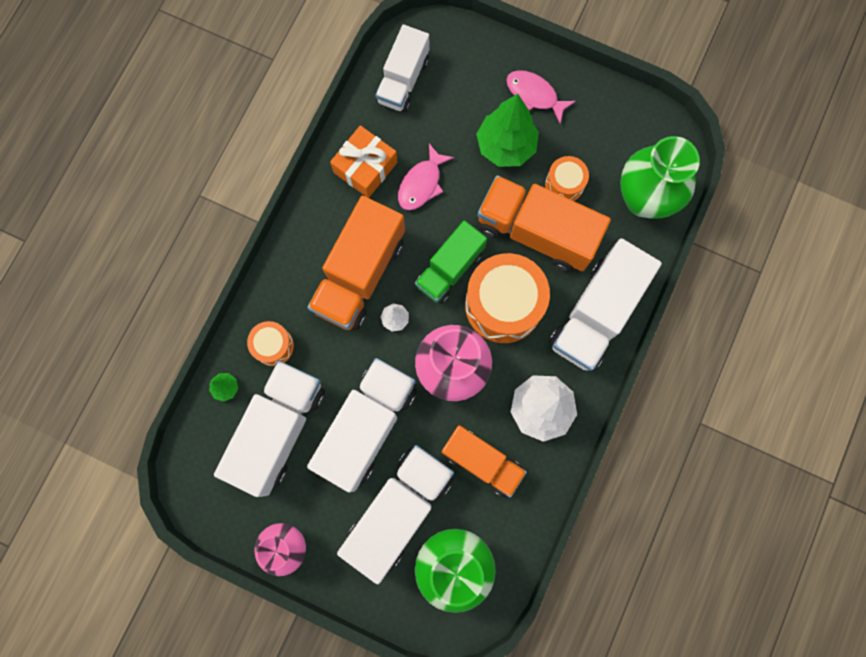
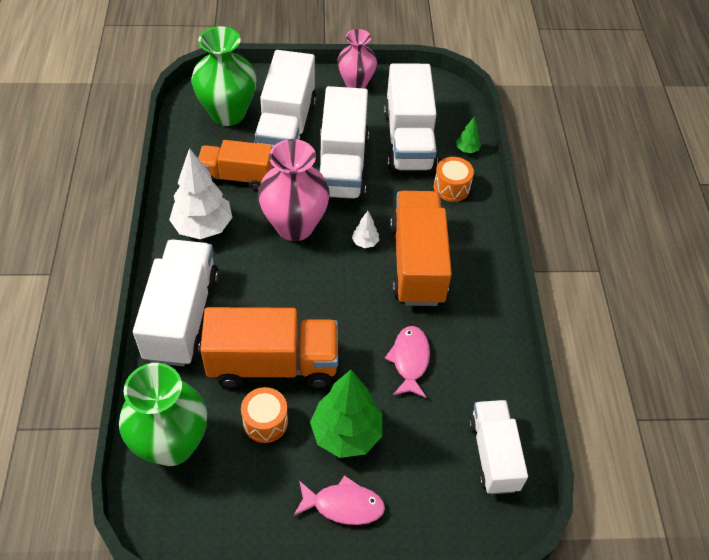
camera: 150 degrees right, 25 degrees down
(365, 167) = (472, 352): orange gift -> none
(450, 269) = (340, 299): green truck -> none
(503, 305) = (274, 290): orange drum -> none

